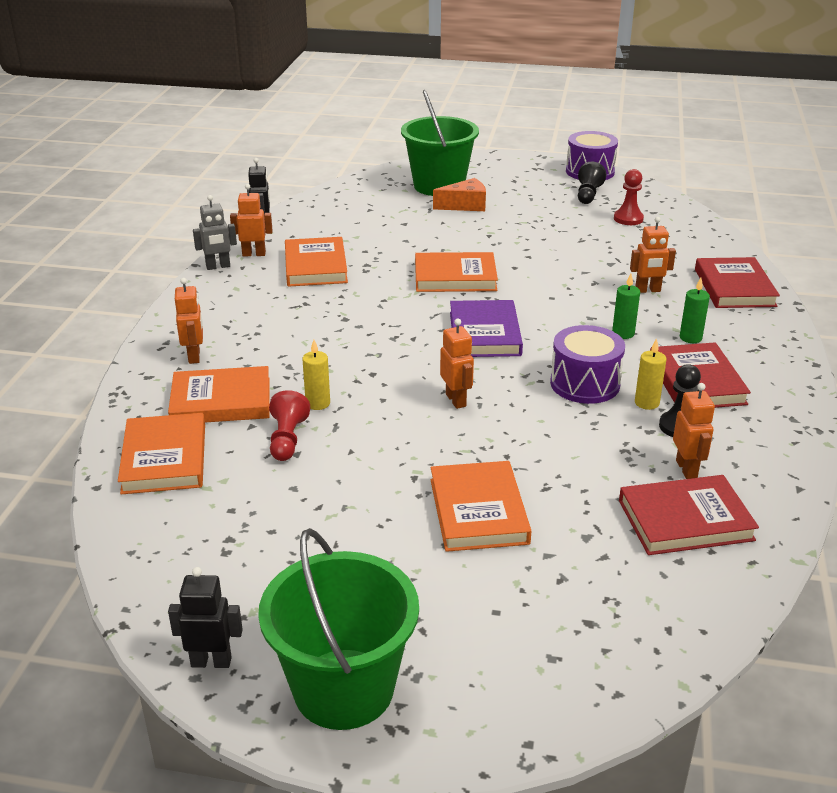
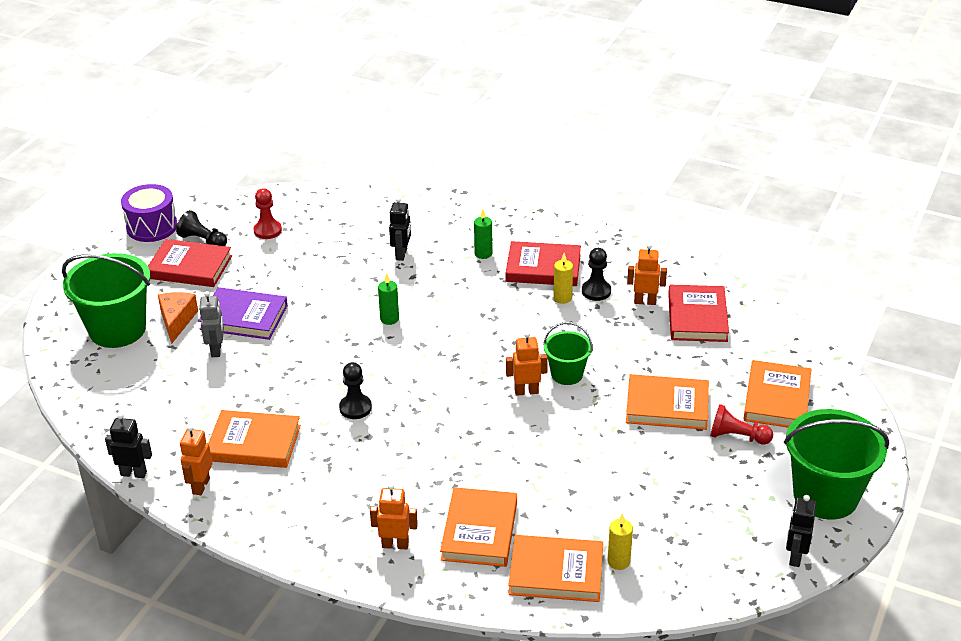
camera: 75 degrees left, 5 degrees up
(218, 266) = (215, 516): grey robot -> grey robot (216, 350)
(287, 439) = (550, 494): red pawn -> red pawn (737, 437)
(318, 403) = (504, 470): yellow candle -> yellow candle (618, 561)
(384, 305) = (355, 408): none -> black pawn
(455, 277) = (324, 355): orange book -> orange book (777, 399)
(484, 333) = (432, 357): purple book -> purple book (244, 317)
(501, 424) = (567, 374): none -> green bucket
(585, 384) = (527, 321): purple drum -> none
(623, 333) = (463, 284): green candle -> green candle (389, 319)
(648, 290) = (401, 254): orange robot -> black robot
(734, 287) = (418, 211): red book -> red book (190, 267)

